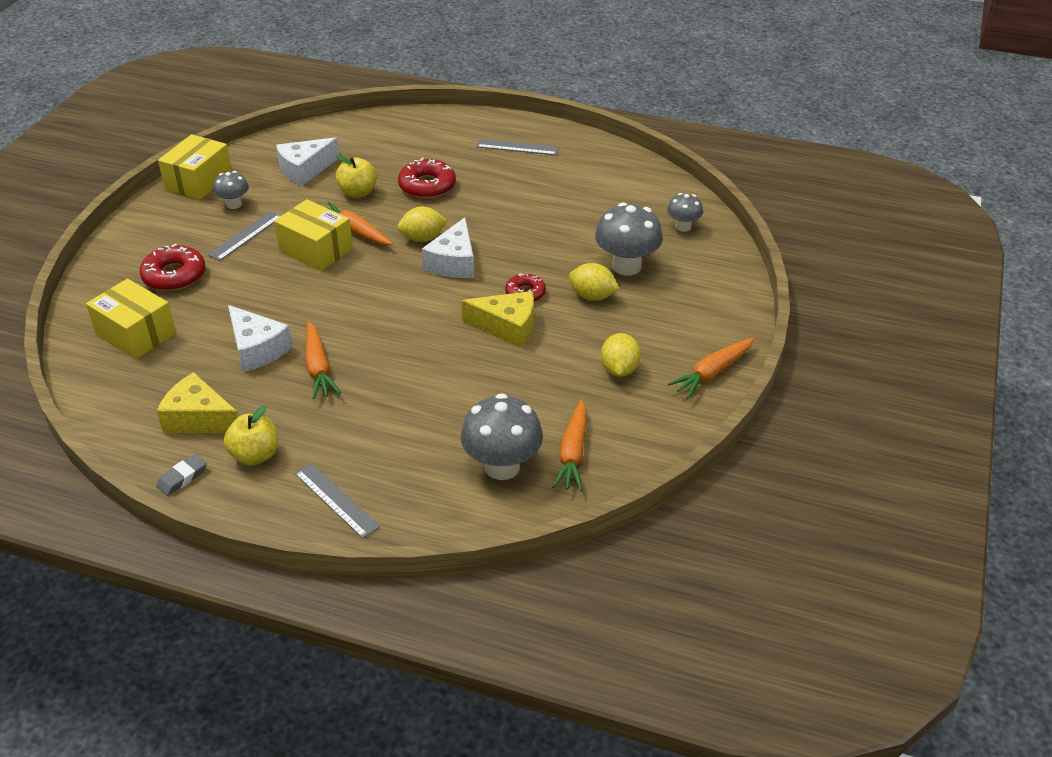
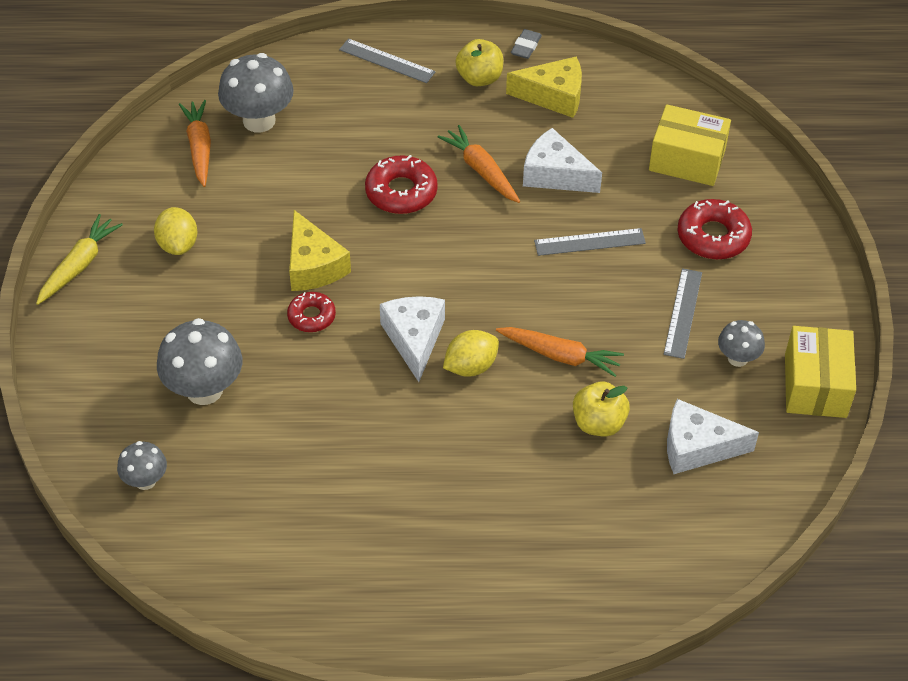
camera: 160 degrees right, 10 degrees up
(305, 170) = (697, 447): white cheese -> white cheese turned 120 degrees counterclockwise
(316, 250) = (585, 314): yellow box -> none
(427, 186) = (515, 463): red donut -> red donut (401, 192)
(507, 327) = (313, 265): yellow cheese -> yellow cheese turned 105 degrees counterclockwise
(517, 147) = (428, 586): grey ruler -> grey ruler (589, 242)
(592, 296) = (233, 332): yellow lemon -> none
(712, 373) = (79, 265): orange carrot -> yellow carrot

